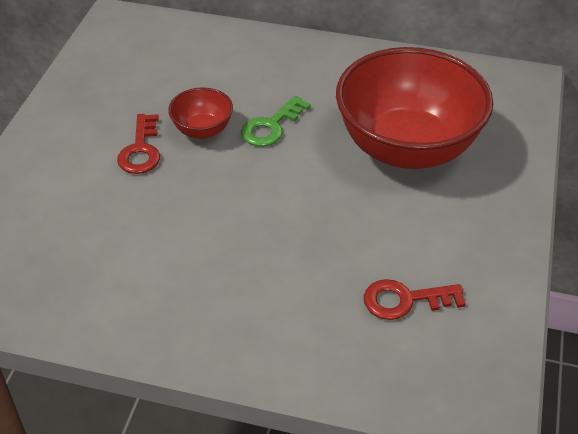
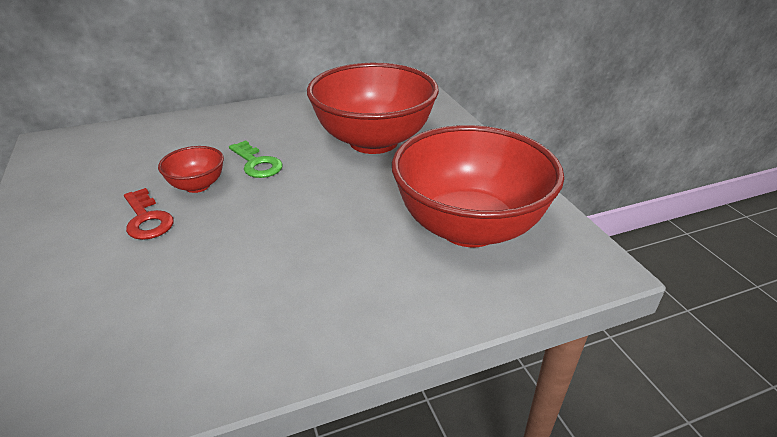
camera: 35 degrees left, 10 degrees down
(271, 126) = (257, 163): green key -> green key turned 45 degrees counterclockwise
(405, 300) = (469, 227): red key -> red bowl

